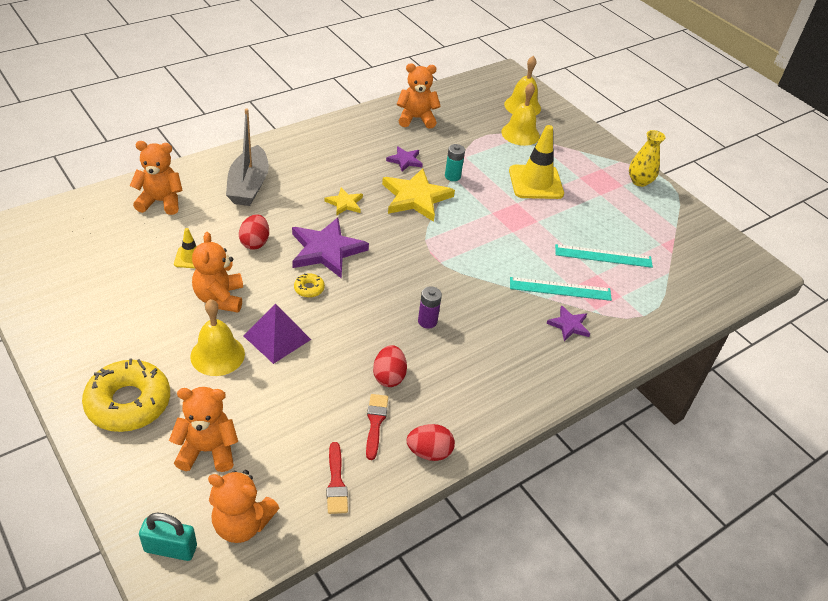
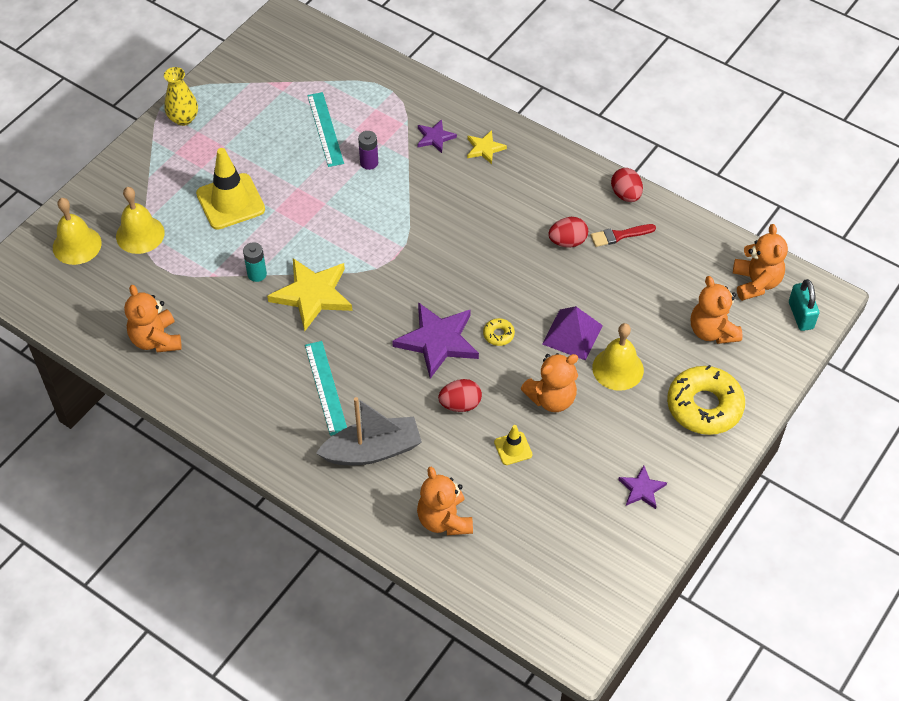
camera: 105 degrees left, 10 degrees up
(336, 482) = (687, 241): red brush -> none
(344, 203) = (355, 352): yellow star -> yellow star (484, 148)
(405, 160) = (249, 324): purple star -> purple star (641, 489)
(427, 321) = (488, 234): purple battery -> purple battery (369, 163)
(560, 289) = (390, 152): turquoise ruler -> turquoise ruler (325, 387)

